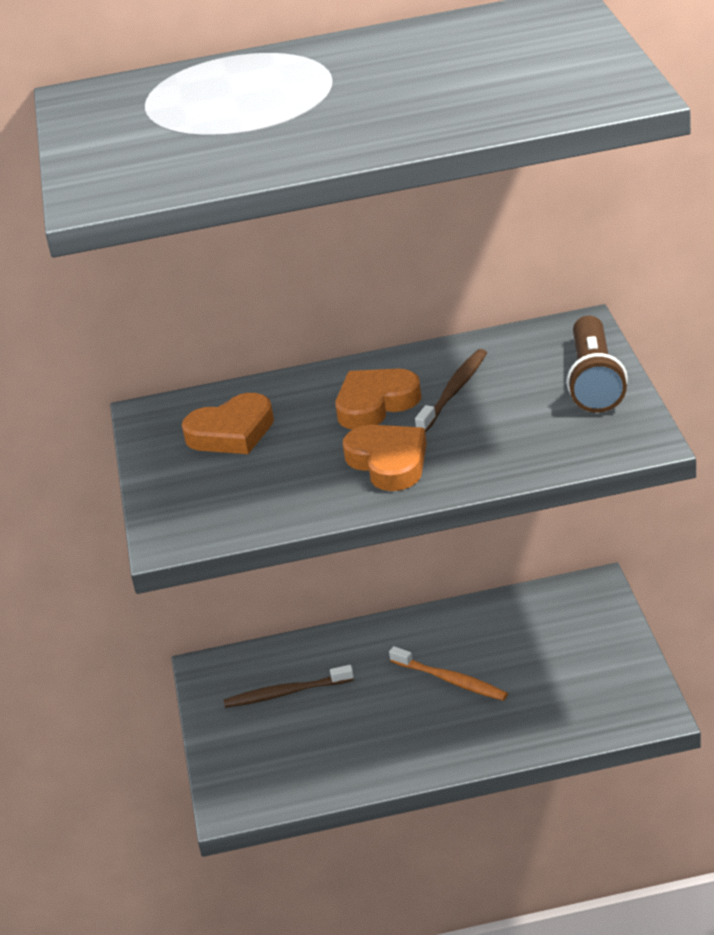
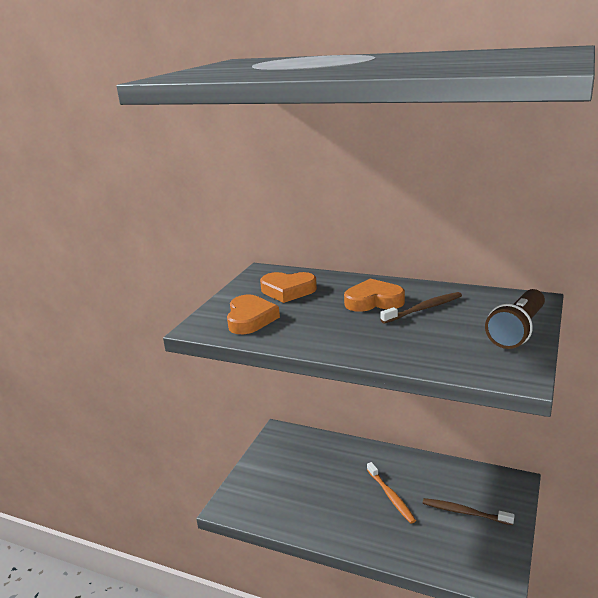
camera: 30 degrees right, 10 degrees down
(286, 693) = (303, 461): brown toothbrush -> brown toothbrush (464, 512)
(388, 462) = (348, 331): orange heart -> orange heart (250, 319)

